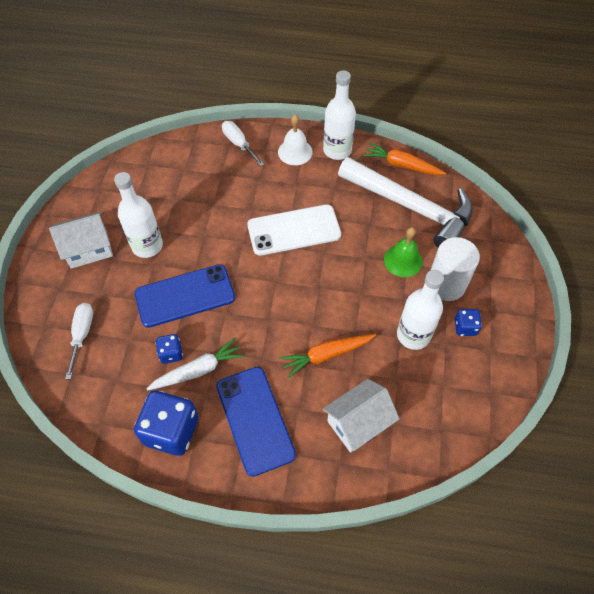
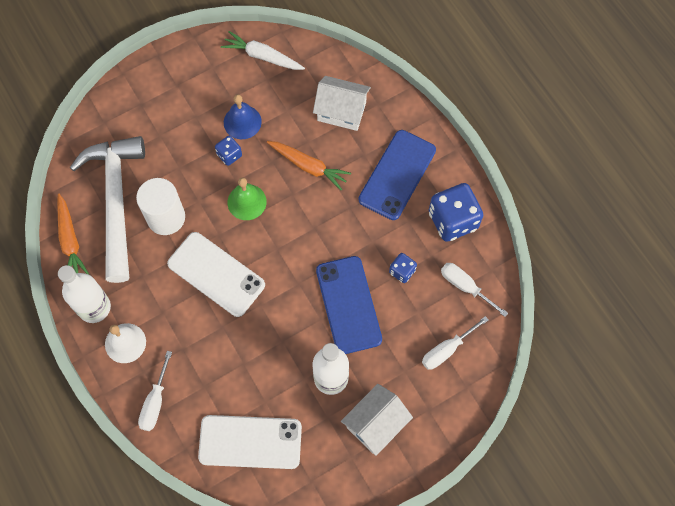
camera: 130 degrees left, 10 degrees up
(89, 249) = (375, 424): white house -> white house turned 75 degrees counterclockwise
(110, 390) = (465, 286): none -> white screwdriver
(159, 174) = (250, 442): none -> white phone
(185, 296) = (349, 305): blue phone -> blue phone turned 45 degrees clockwise
(198, 370) = (396, 241): white carrot -> white carrot (262, 56)
(403, 260) = (178, 172): green bell -> green bell (247, 202)
(413, 335) = (242, 122): white bottle -> blue bell
(446, 284) = (177, 128): white cylinder -> white cylinder (166, 217)
(465, 327) = (206, 93): blue dice -> blue dice (229, 155)

